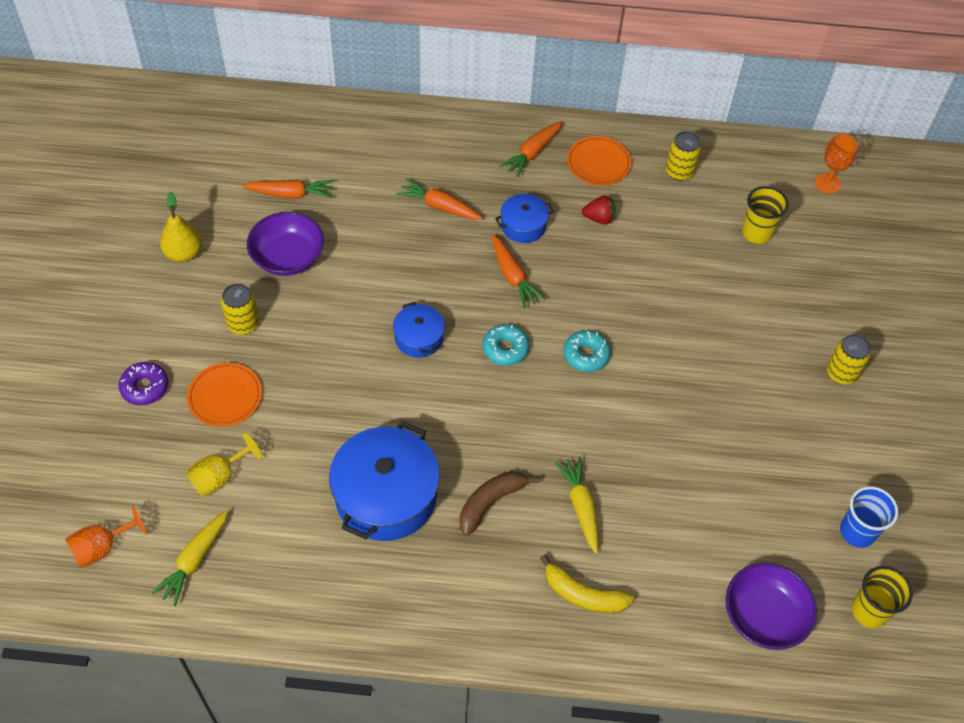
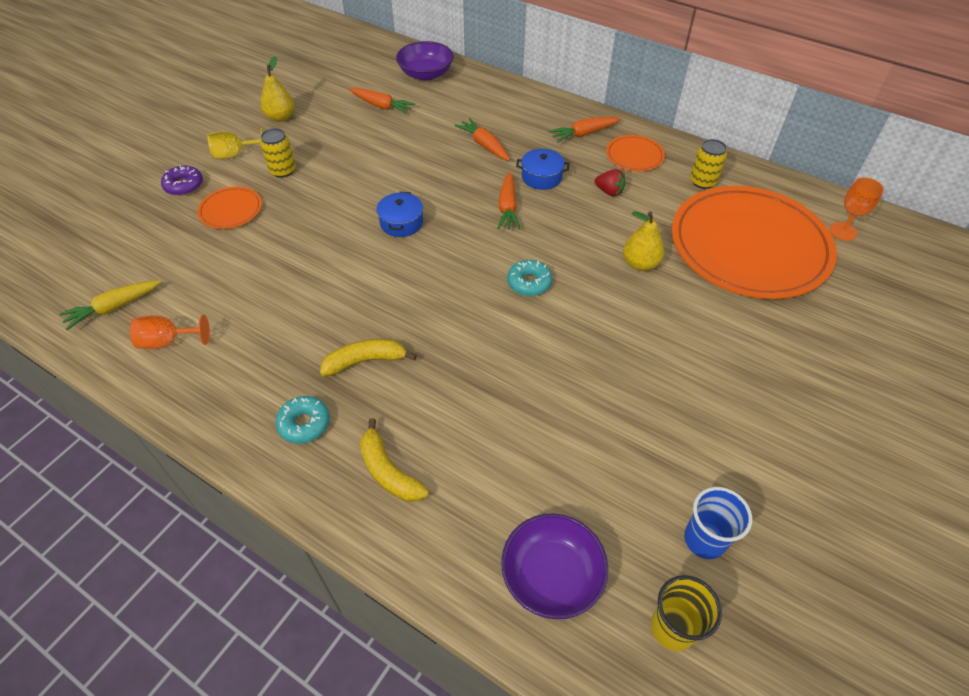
camera: 30 degrees right, 5 degrees down
(102, 548) = (63, 273): orange goblet -> orange goblet (168, 341)
(219, 477) = (181, 259): yellow goblet -> yellow goblet (234, 155)
(288, 257) = (348, 141): purple bowl -> purple bowl (426, 74)
(386, 496) = (287, 321): blue pot -> none
(490, 503) = (365, 361): brown banana -> yellow banana
(505, 349) = (464, 254): turquoise donut -> turquoise donut (304, 424)
(581, 507) = (440, 397): yellow carrot -> none
(673, 292) = (640, 264): none -> yellow pear
(757, 232) = (749, 246): yellow cup -> orange plate
(841, 373) = (770, 386): yellow can -> none

